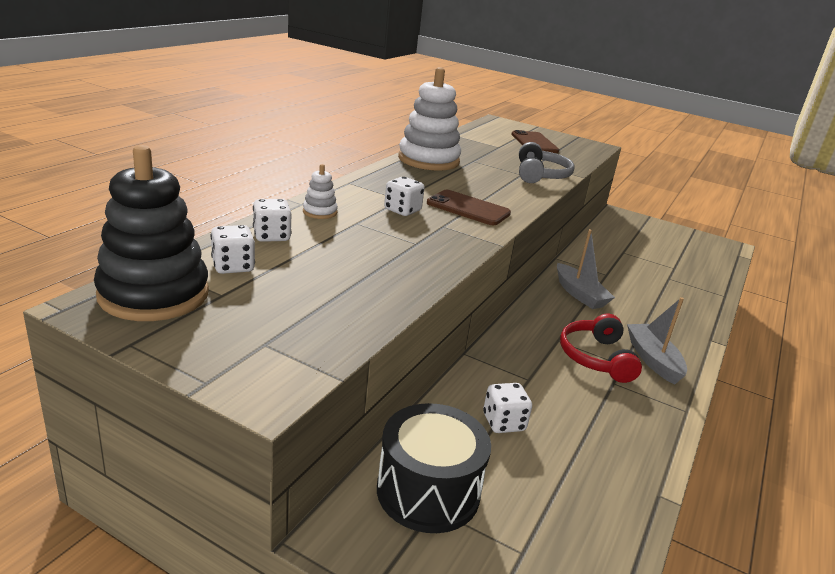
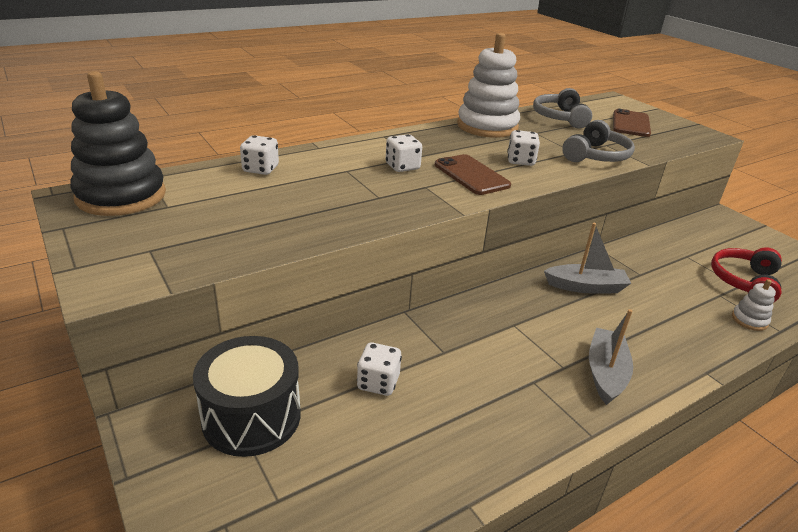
camera: 30 degrees right, 5 degrees up
(233, 266) = (201, 187): white dice -> white dice (520, 161)
(320, 212) = (325, 156): white stacking toy -> white stacking toy (749, 320)
(476, 144) = (559, 117): none -> grey headphones
(579, 294) = (585, 287): grey boat -> grey boat turned 90 degrees counterclockwise
(596, 357) = (539, 352): red headphones -> red headphones (744, 281)

